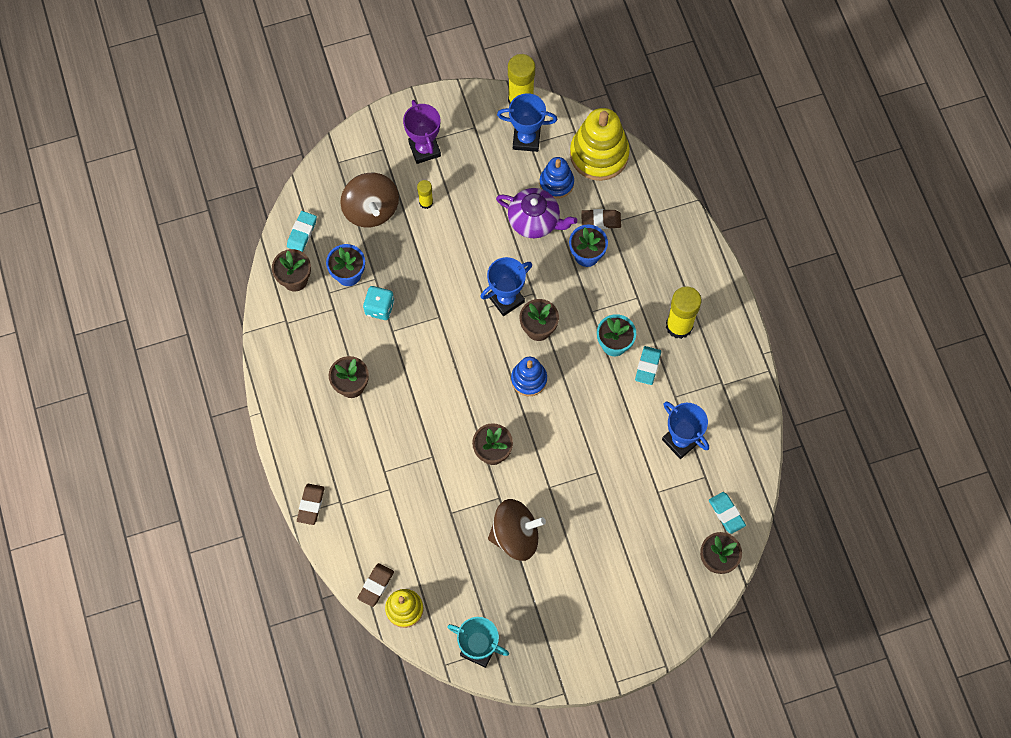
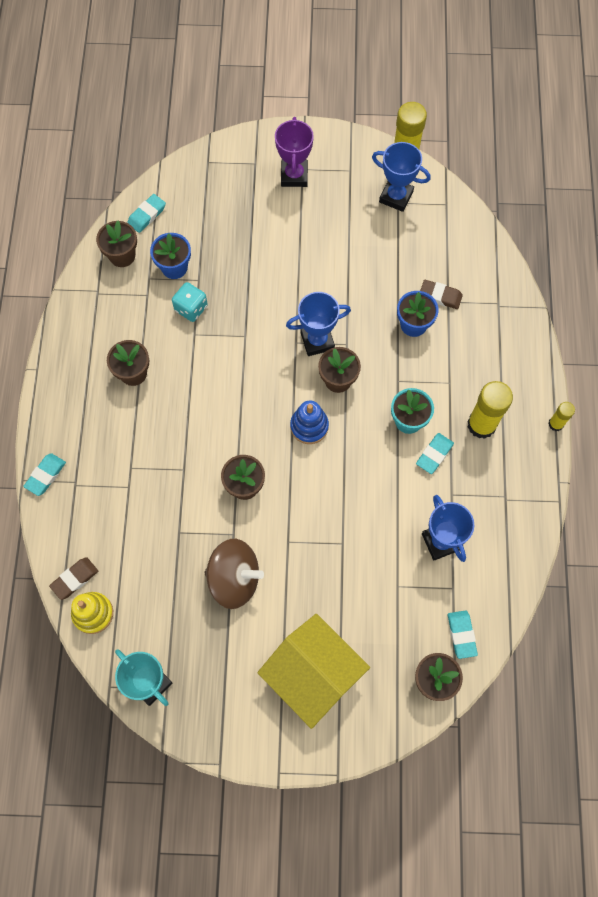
camera: 20 degrees right, 0 degrees up
(311, 505) = (45, 475): brown eraser -> turquoise eraser
(371, 209) = (221, 214): brown spinning top -> none
(426, 202) = (276, 224): yellow glue stick -> yellow glue stick (556, 424)
(535, 221) = (374, 275): purple teapot -> none
(556, 183) = (409, 247): blue stacking toy -> none
(599, 154) = (462, 233): yellow stacking toy -> none
(614, 591) = (313, 674): none -> yellow house

